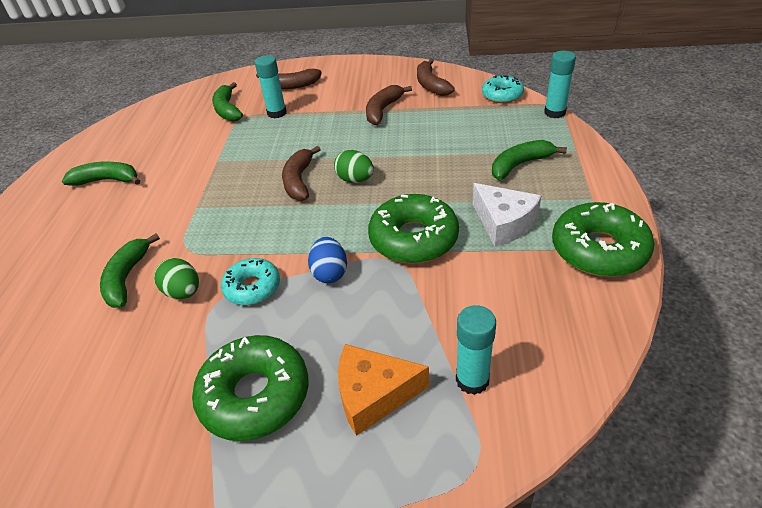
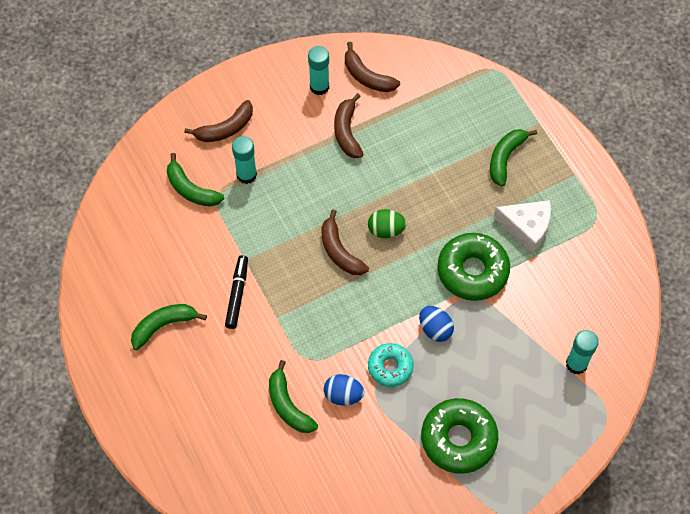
camera: 35 degrees left, 20 degrees up
(183, 292) = (343, 395): green egg -> blue egg
(184, 180) = (237, 295): none -> black marker
(374, 395) = (527, 402): orange cheese -> none
(502, 95) = (441, 69): turquoise donut -> none
(554, 112) = (499, 78): turquoise glue stick -> turquoise glue stick (319, 87)
(599, 250) = (601, 225): green donut -> none

